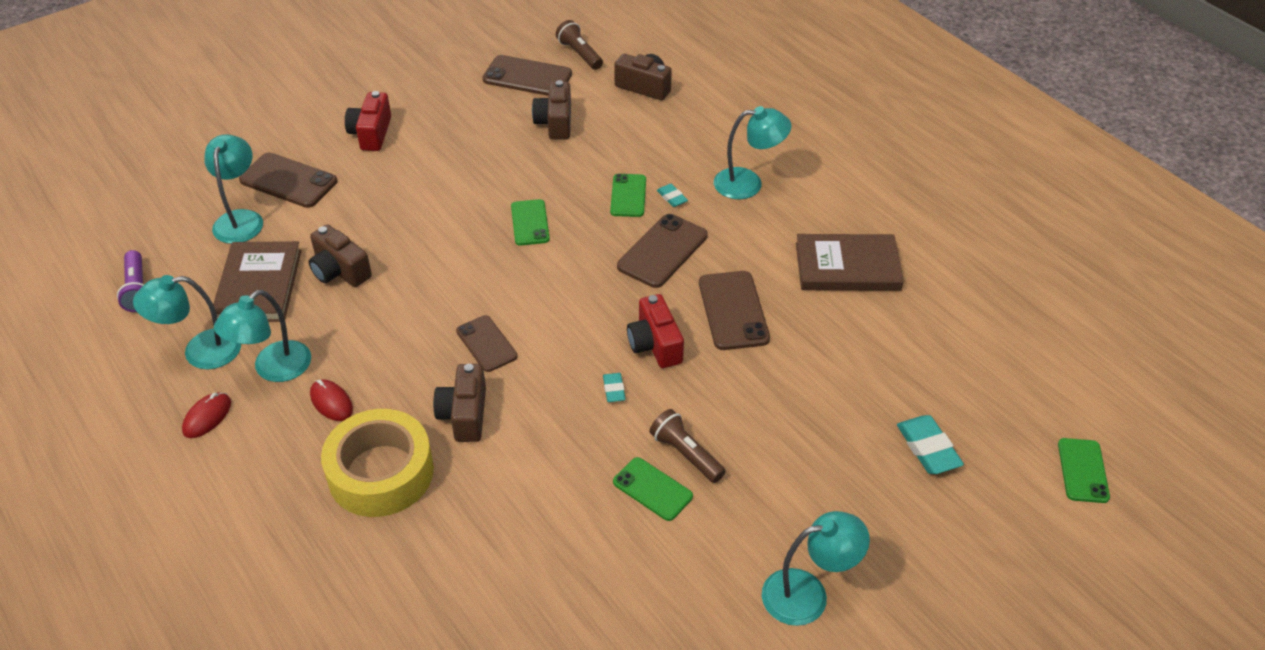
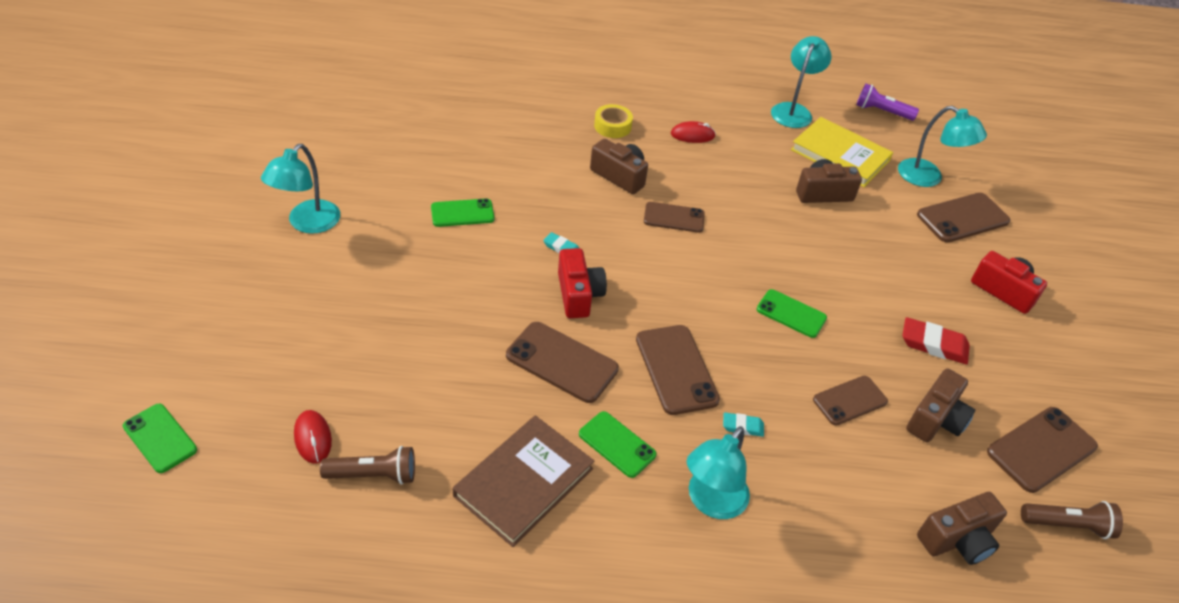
camera: 125 degrees right, 0 degrees up
(207, 417) = (731, 92): red mouse -> red mouse (313, 438)
(258, 285) = (840, 155): brown book -> yellow book
(273, 369) = (747, 128): turquoise lamp -> none
(381, 473) = (612, 126): yellow tape -> yellow tape, size x0.50
(478, 146) = (933, 344): none -> red eraser
(555, 123) = (936, 419): brown camera -> brown camera turned 90 degrees clockwise
(585, 162) = (850, 401): none -> brown phone
(628, 196) = (773, 397): green phone -> green phone (617, 444)
(655, 344) = (578, 294): red camera -> red camera turned 60 degrees clockwise
(686, 454) = (467, 244): brown flashlight -> brown flashlight (373, 475)
(928, 448) = (304, 365): turquoise eraser -> none

